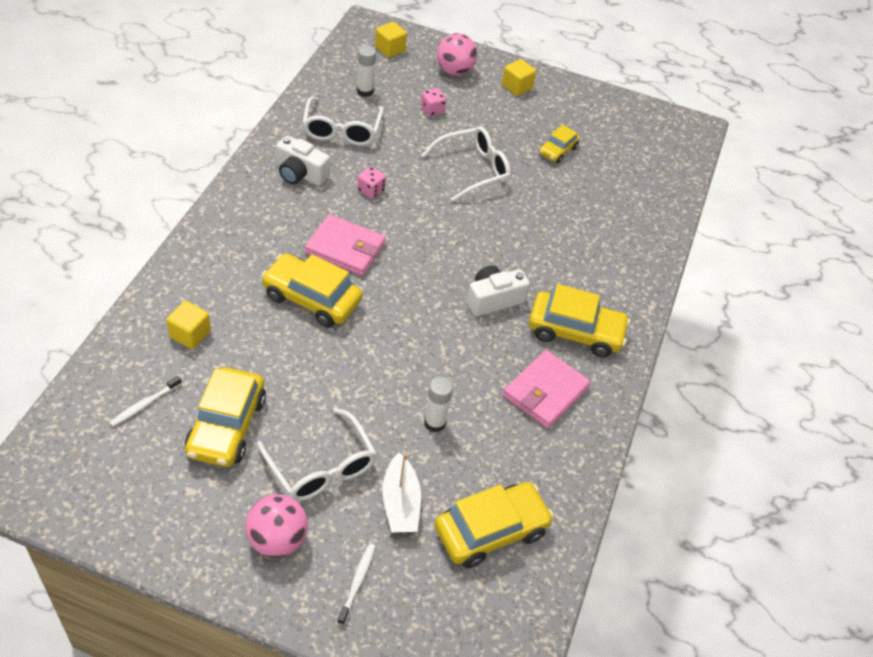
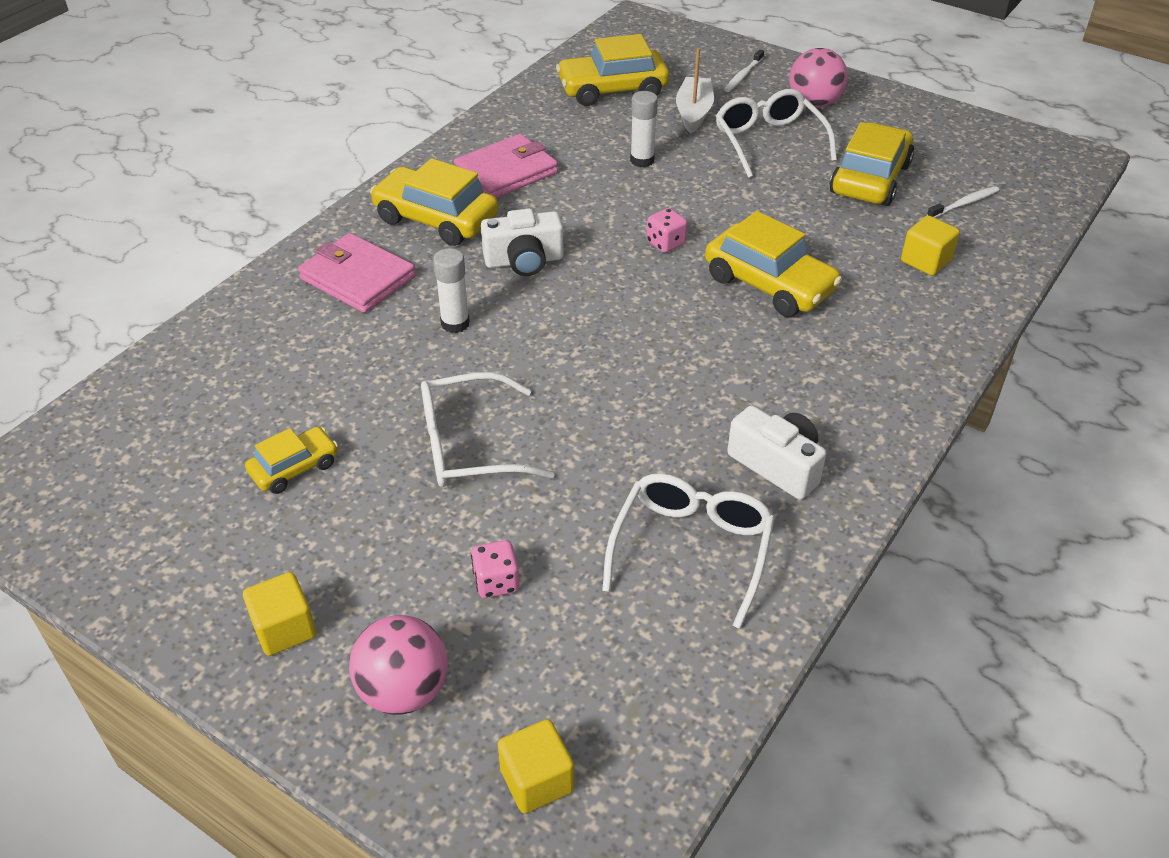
camera: 160 degrees left, 5 degrees down
(345, 248) = (715, 340): pink wallet -> pink wallet (358, 278)
(365, 91) = (627, 646): white glue stick -> white glue stick (455, 323)
(371, 190) = (659, 424): pink dice -> pink dice (665, 243)

